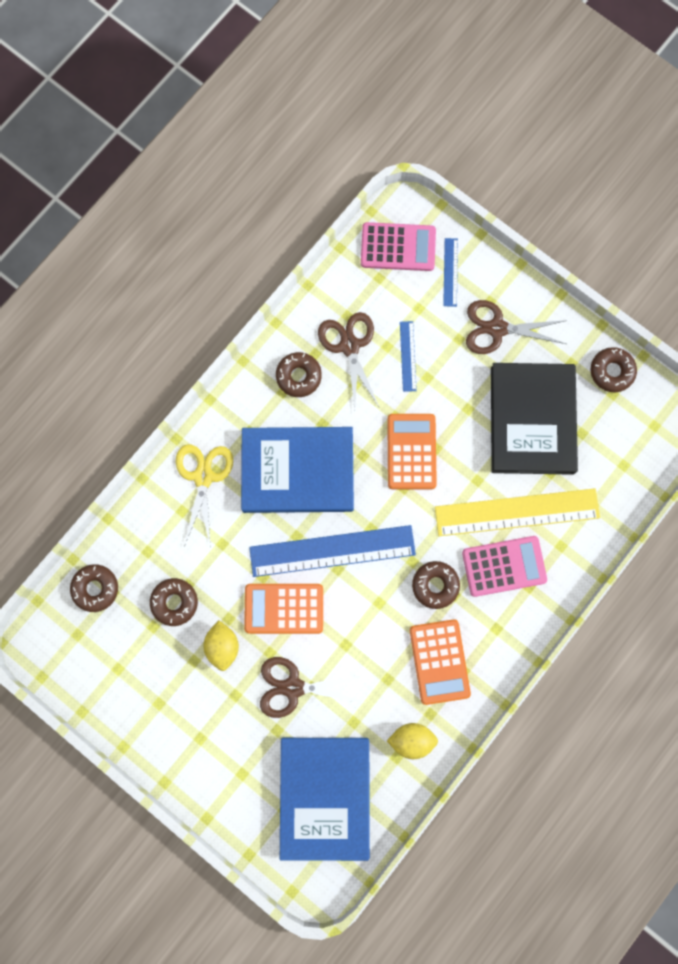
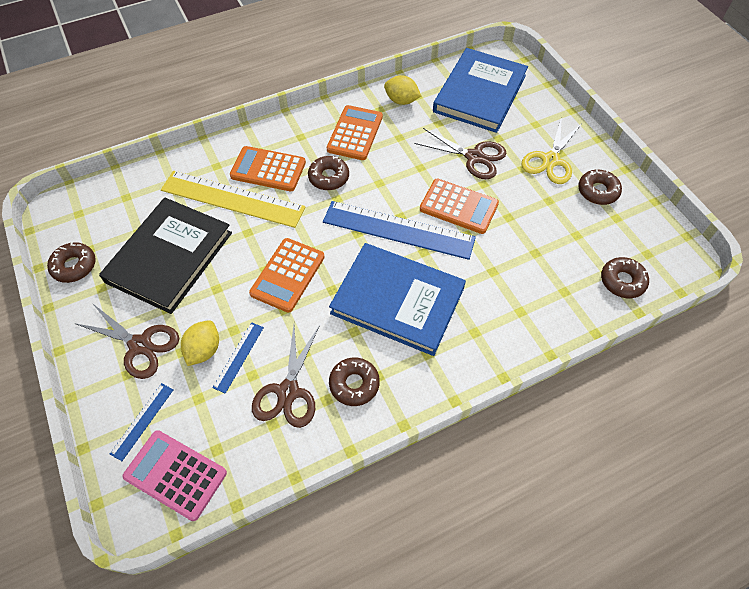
camera: 155 degrees left, 20 degrees down
(174, 602) = (552, 244): brown donut -> brown donut (598, 191)
(203, 477) = (489, 331): yellow scissors -> yellow scissors (550, 160)
(222, 646) = (521, 201): yellow lemon -> yellow lemon (204, 350)
(504, 566) = (268, 169): pink calculator -> orange calculator

